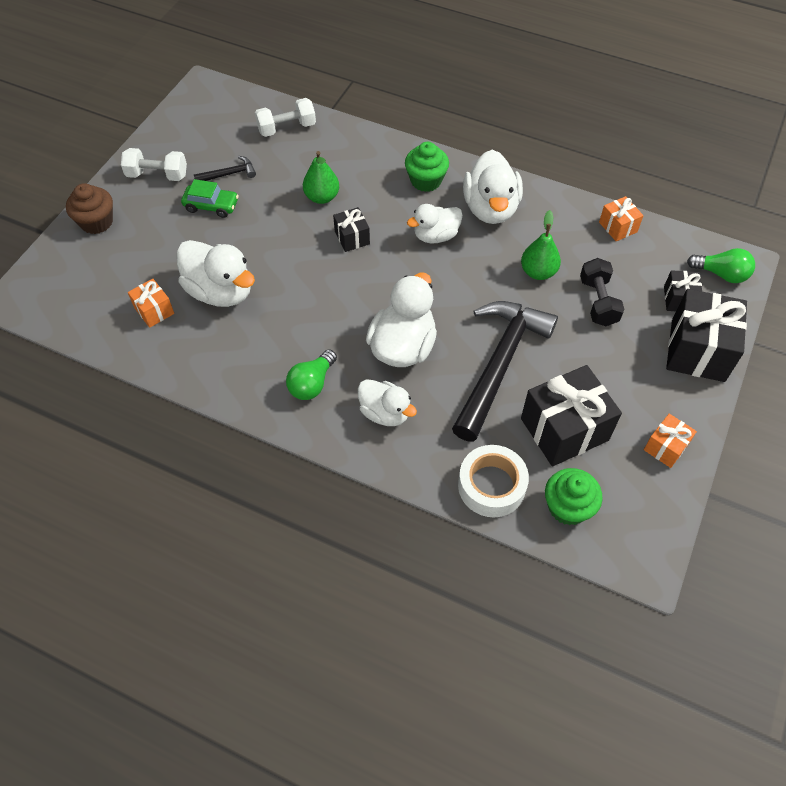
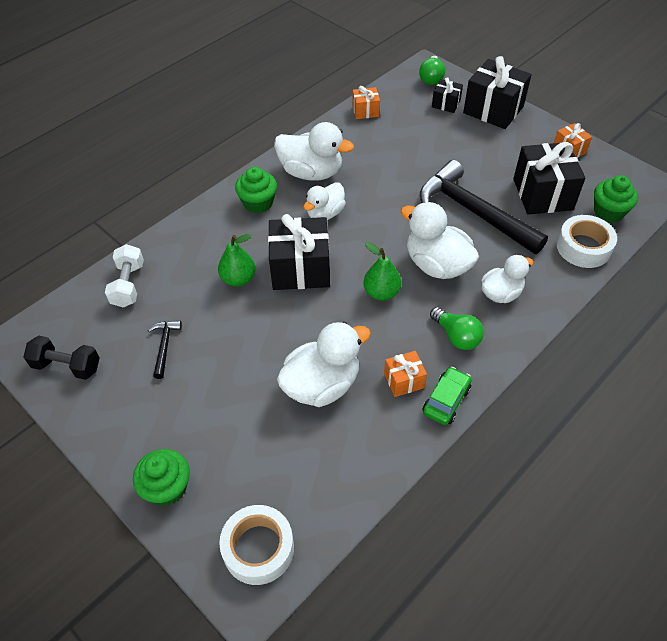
camera: 70 degrees left, 5 degrees down
(56, 294) = (258, 548): none -> white tape
(96, 222) = (167, 487): brown cupcake -> green cupcake
(154, 310) = (323, 449): orange gift -> orange gift (404, 380)
(157, 175) = (127, 413): white dumbbell -> none
(211, 206) = (202, 371): green car -> green car (446, 400)
(352, 238) = (300, 269): black gift -> black gift, size x1.96
(435, 236) = (325, 213): white duck -> white duck turned 45 degrees clockwise
(538, 272) = (391, 165): green pear -> green pear (381, 293)
(598, 301) = (432, 142): black dumbbell -> black dumbbell (67, 366)
(721, 274) = (431, 78): green light bulb -> green light bulb turned 150 degrees clockwise

